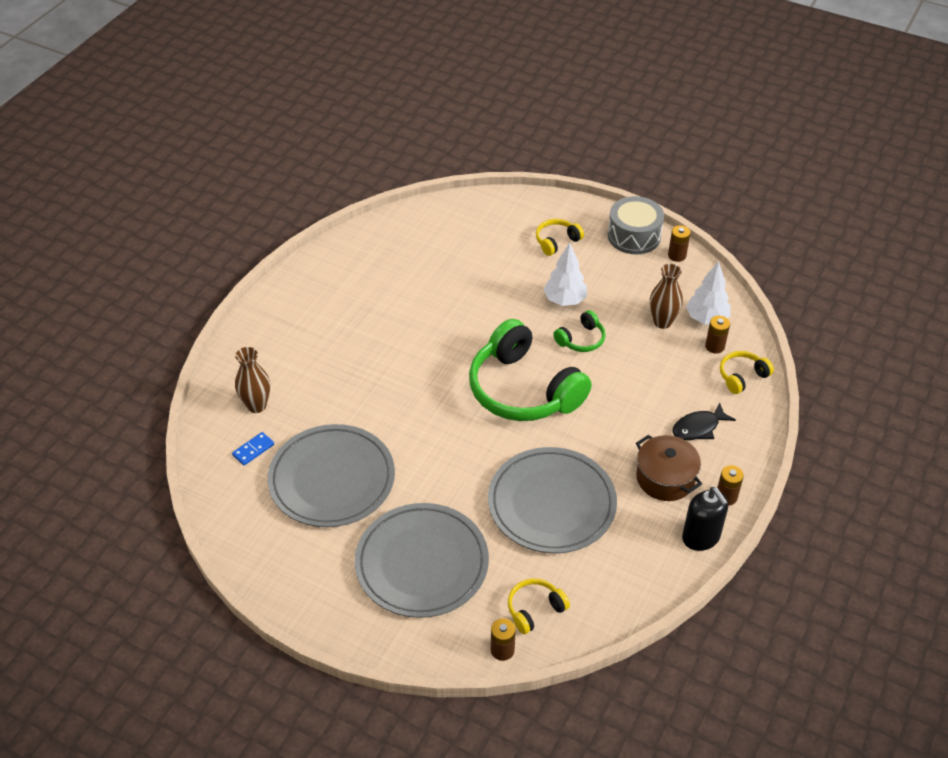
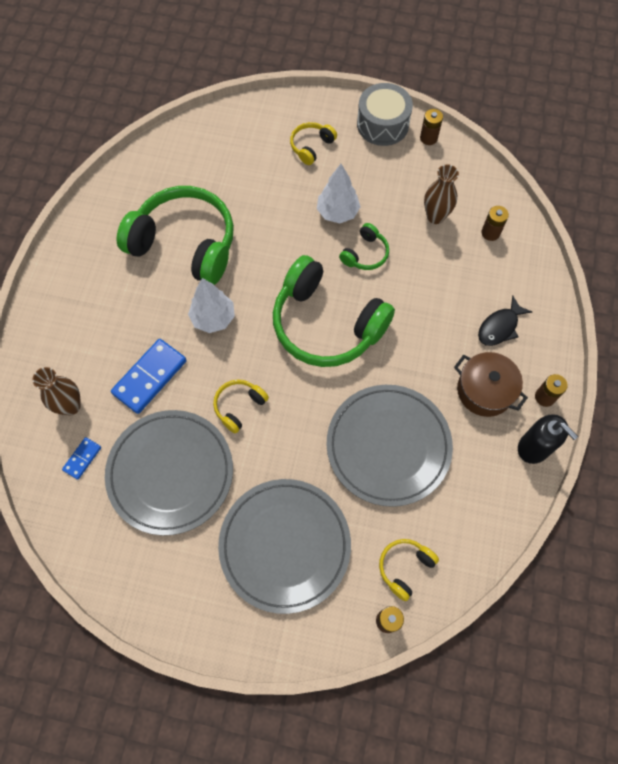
camera: 15 degrees left, 20 degrees up
(338, 398) = (150, 377): none -> blue domino
(407, 297) = (185, 244): none -> green headphones
(706, 318) = (474, 203): white tree -> white tree (213, 318)
(742, 376) = (524, 260): yellow headphones -> yellow headphones (239, 406)

